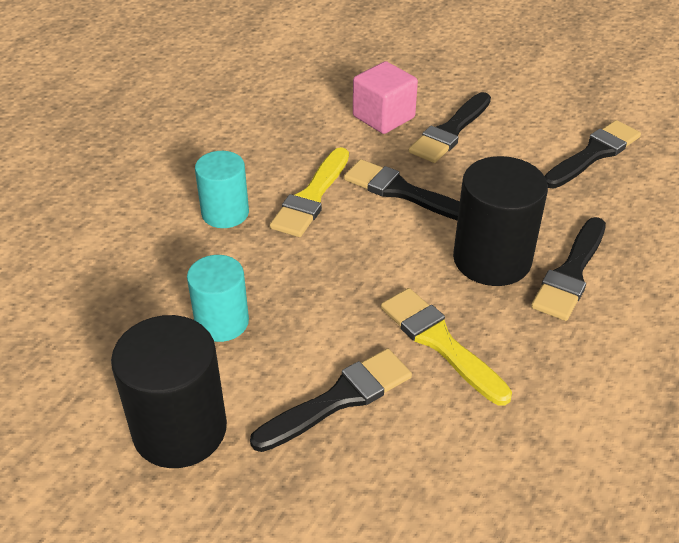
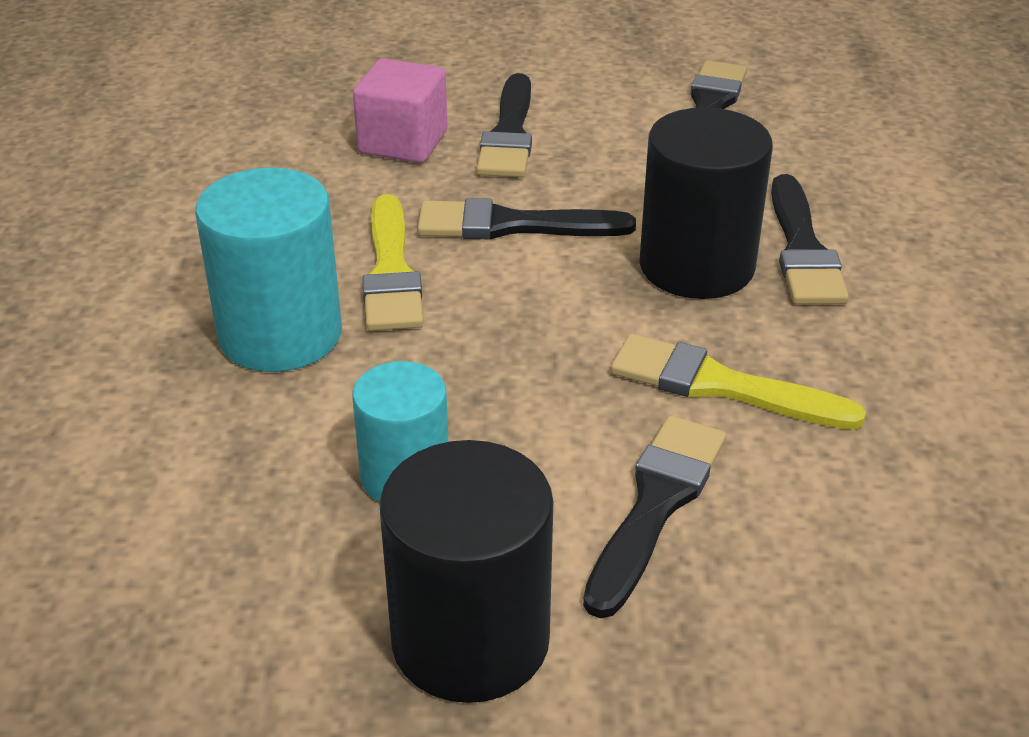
camera: 30 degrees left, 5 degrees down
(225, 213) = (280, 334): turquoise cylinder -> turquoise cylinder, size x1.56

